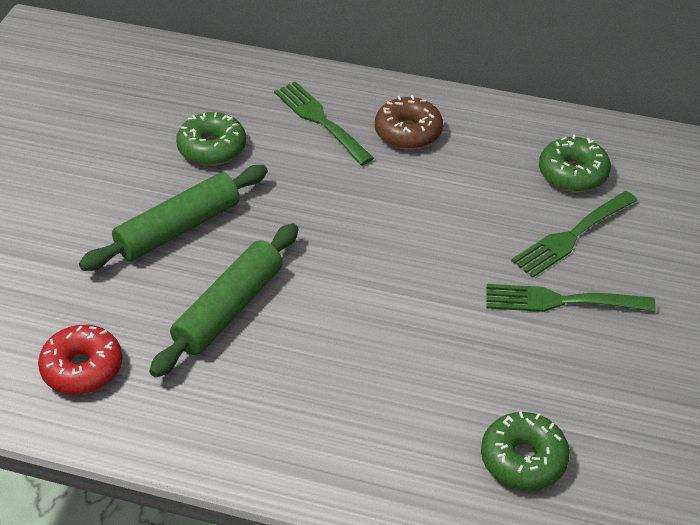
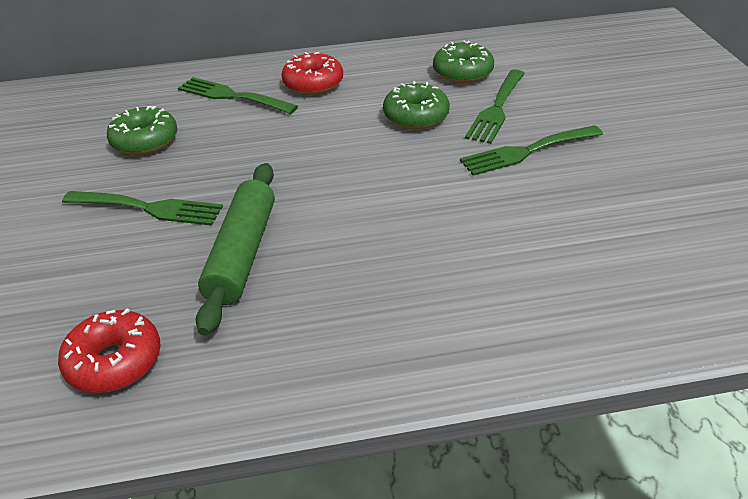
camera: 25 degrees left, 5 degrees down
(178, 228) = (149, 208): green rolling pin -> green fork
(408, 132) = (313, 84): brown donut -> red donut
(523, 459) = (601, 273): green donut -> green donut (416, 116)

